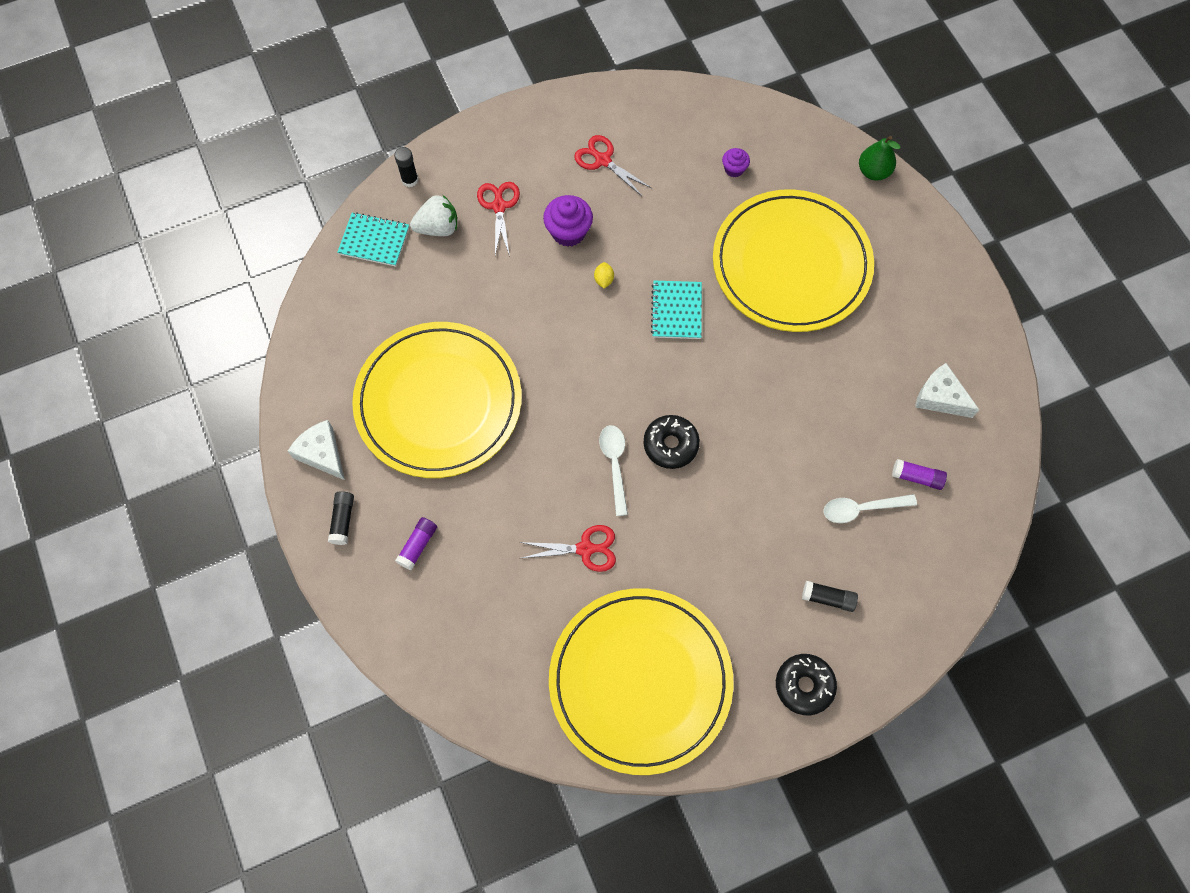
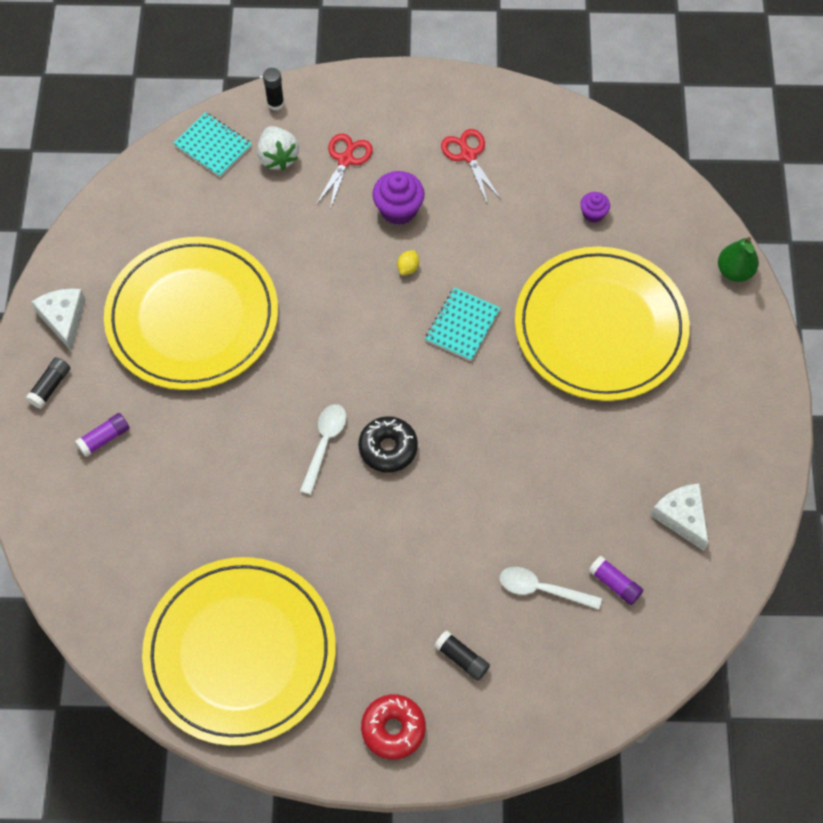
camera: 25 degrees right, 5 degrees down
(438, 227) = (278, 157): white strawberry -> white strawberry turned 60 degrees clockwise
(586, 549) = (256, 509): red scissors -> none
(804, 685) = (393, 729): black donut -> red donut

